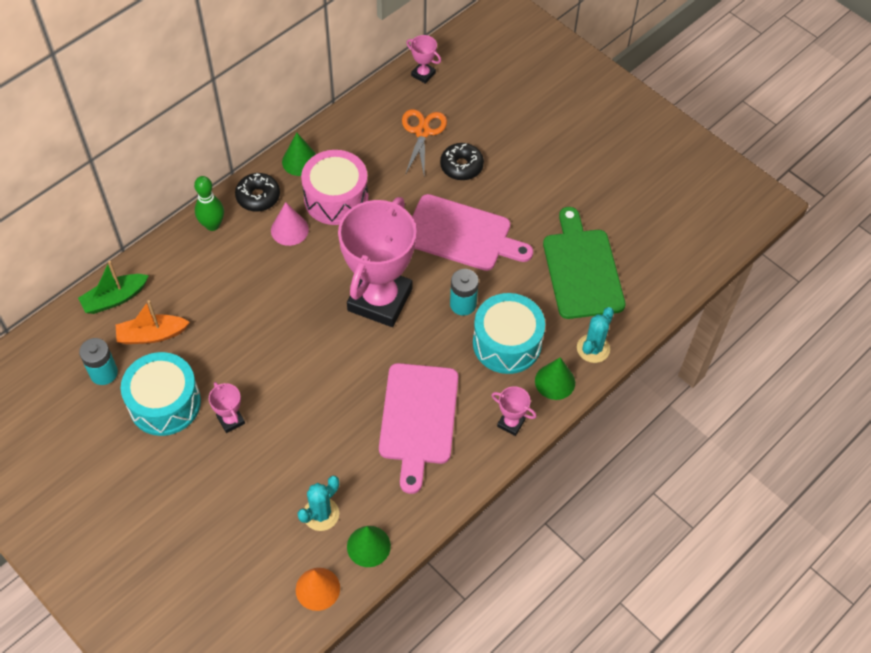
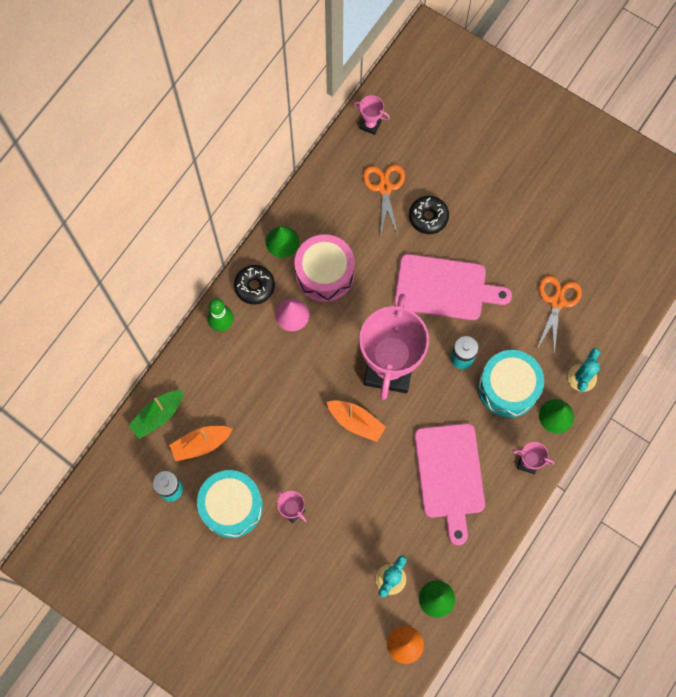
camera: 10 degrees left, 15 degrees up
(328, 345) = (356, 422): none -> orange boat
(582, 269) = (557, 301): green cutting board -> orange scissors

